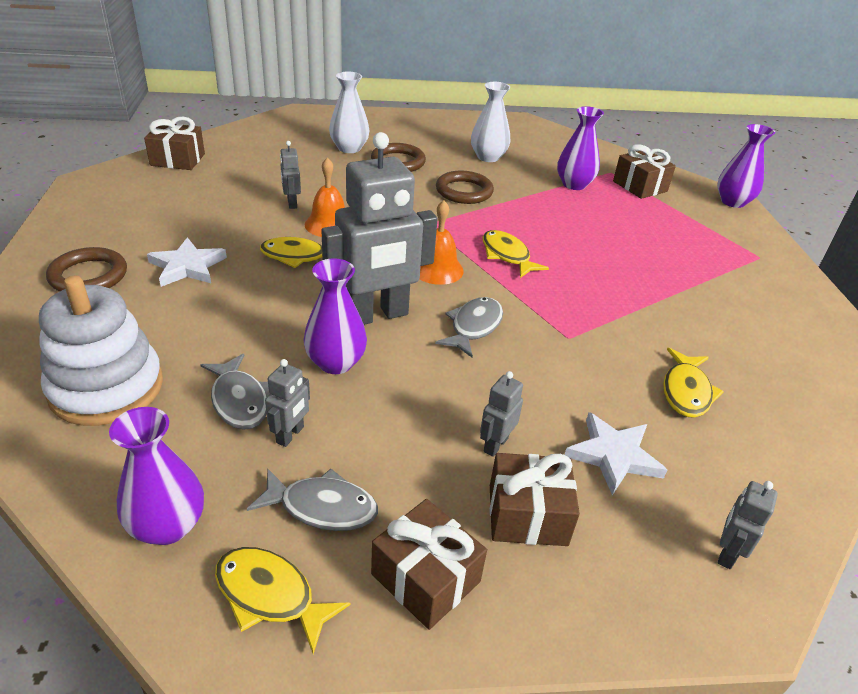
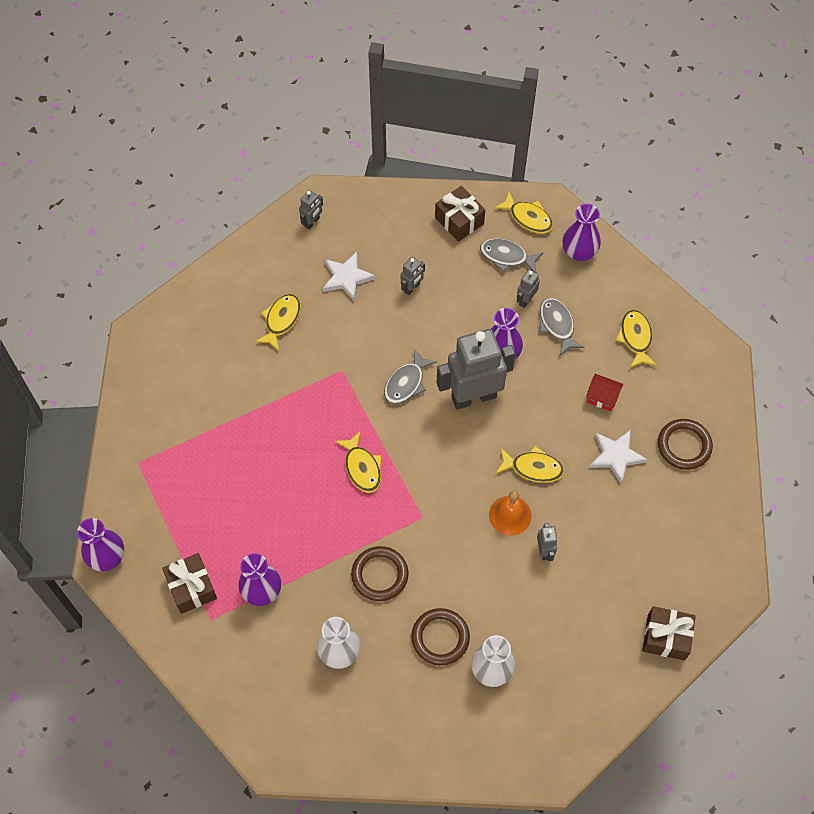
camera: 170 degrees left, 25 degrees up
(106, 388) = (635, 338): white stacking toy -> yellow fish
(188, 318) = (602, 397): none -> red house
(437, 269) = (423, 449): orange bell -> none
(527, 515) = (404, 247): brown gift -> none

